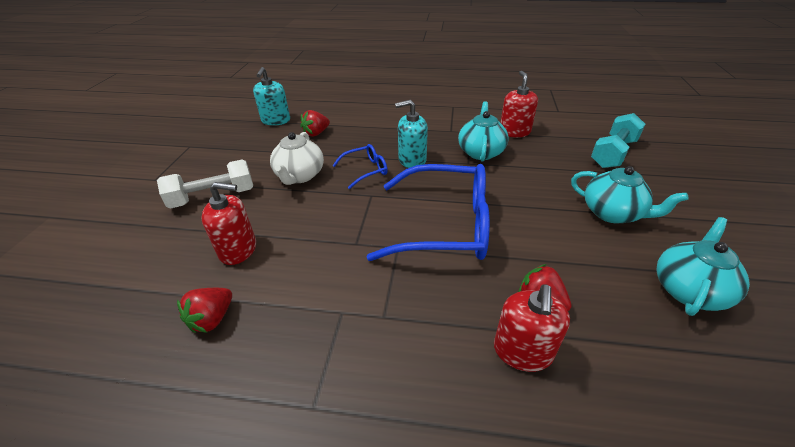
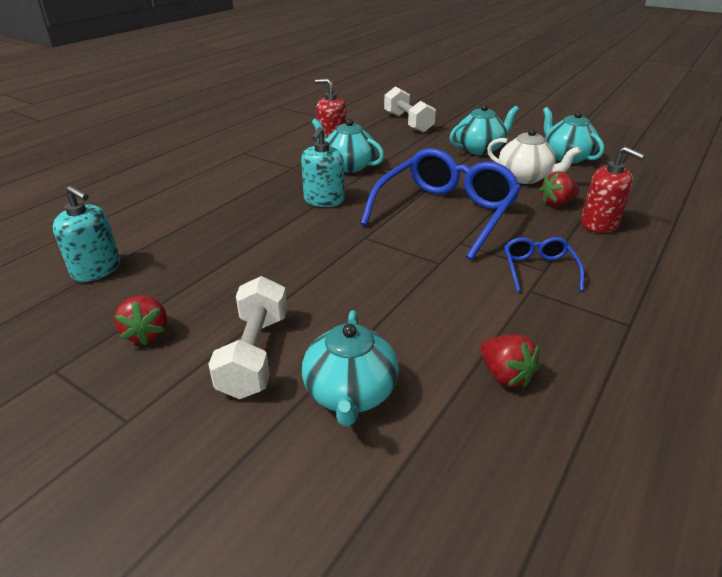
camera: 65 degrees left, 5 degrees down
(182, 245) = (350, 393): none -> turquoise teapot
(238, 250) = (395, 343): red soap dispenser -> none
(299, 176) = (278, 274): white teapot -> white teapot (525, 177)
(316, 133) = (185, 244): red strawberry -> red strawberry (146, 333)
(365, 170) = (314, 229): blue glasses -> blue glasses (538, 269)
(613, 153) = (408, 123): turquoise dumbbell -> white dumbbell

